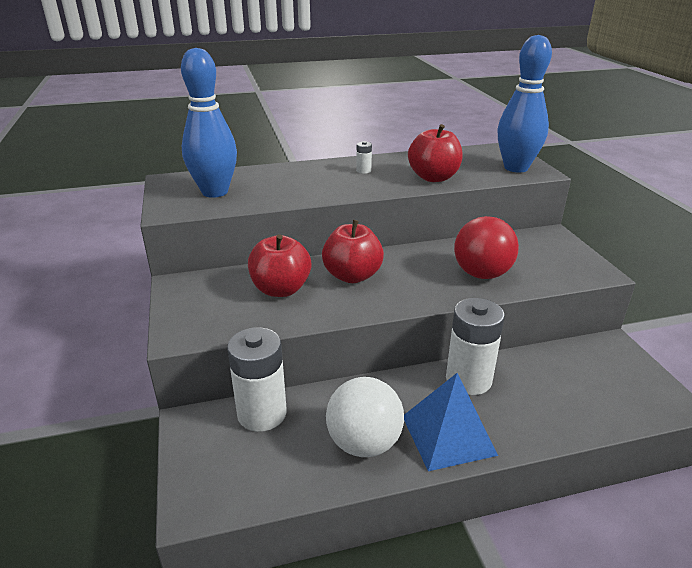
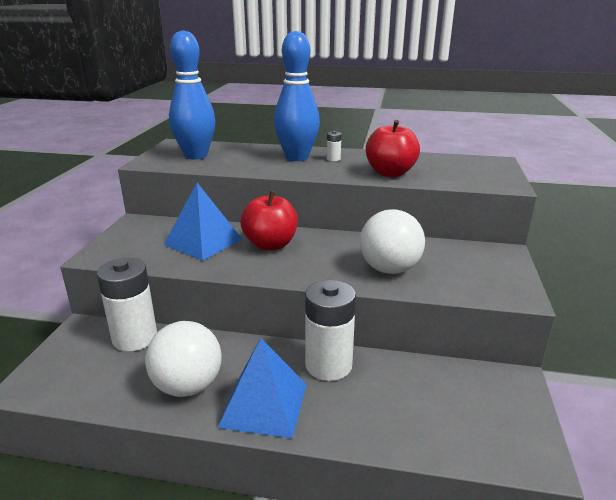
camera: 25 degrees right, 5 degrees down
(281, 289) = (203, 242): red apple -> blue pyramid
(482, 274) = (389, 269): red ball -> white ball
(516, 168) = (485, 178): blue bowling pin -> blue bowling pin (297, 157)

